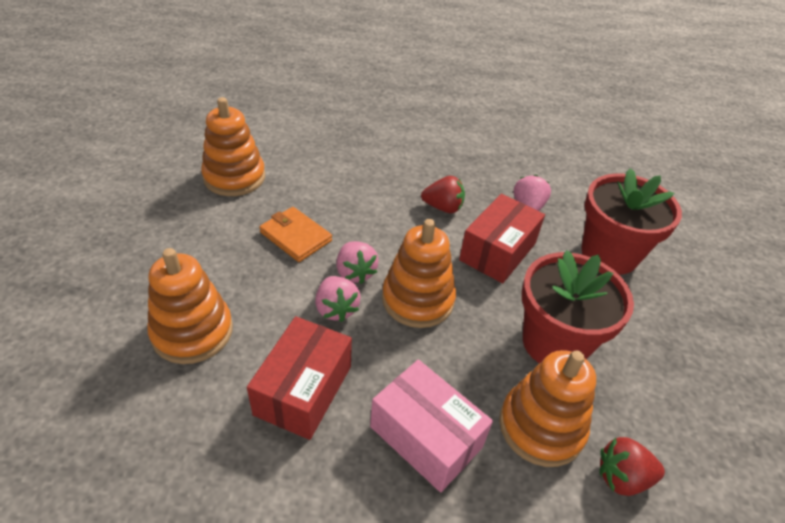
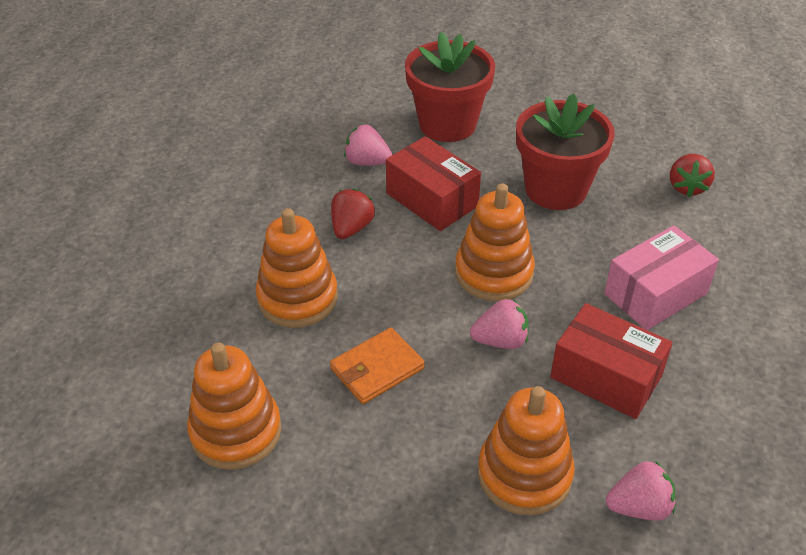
camera: 75 degrees left, 0 degrees up
(355, 273) = (447, 319): pink strawberry -> pink strawberry (639, 507)
(541, 426) = (643, 220): orange stacking toy -> orange stacking toy (297, 298)

